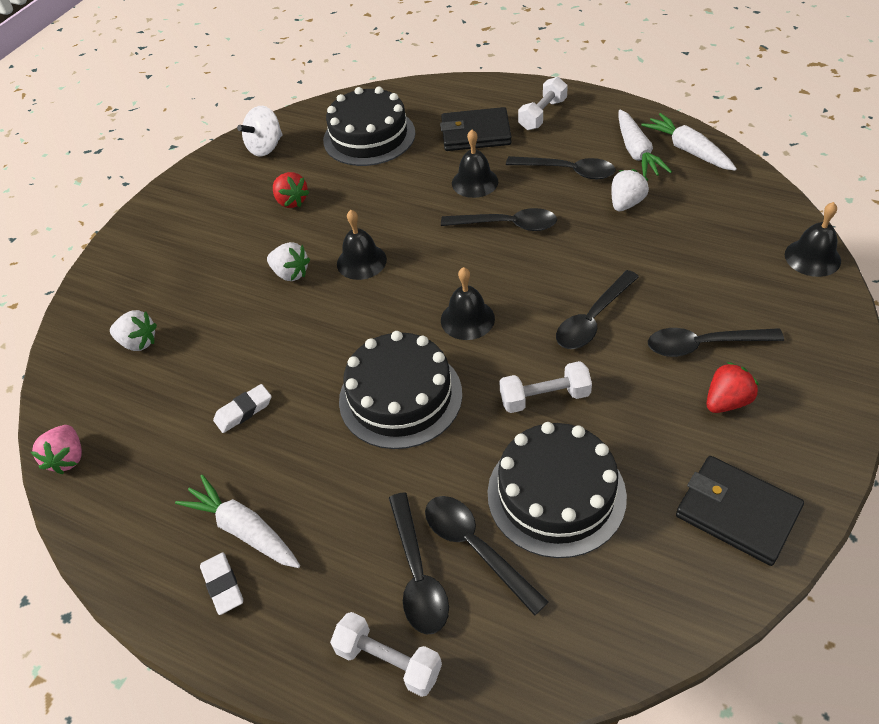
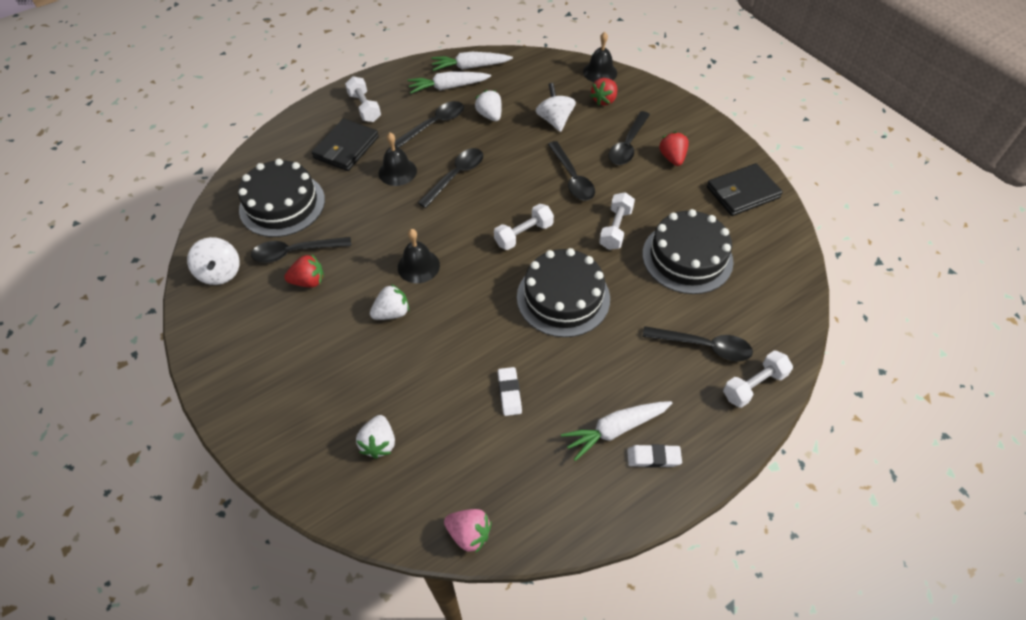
camera: 65 degrees left, 5 degrees up
(138, 342) = (379, 443): white strawberry -> white strawberry turned 135 degrees clockwise
(467, 319) = (523, 234): black bell -> white dumbbell
(475, 548) = (701, 310): black spoon -> black spoon (295, 252)
(636, 152) = (448, 87): white carrot -> white carrot turned 150 degrees clockwise
(676, 258) = (555, 120): none -> white spinning top
(763, 285) = (604, 100): none -> red strawberry

